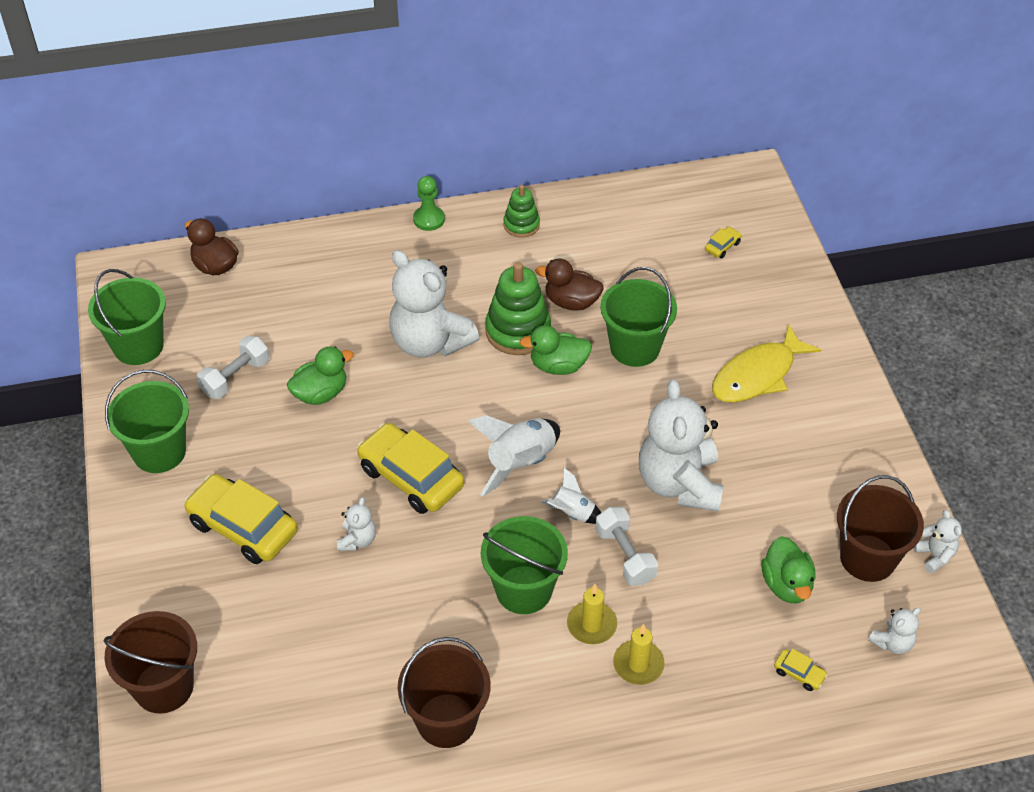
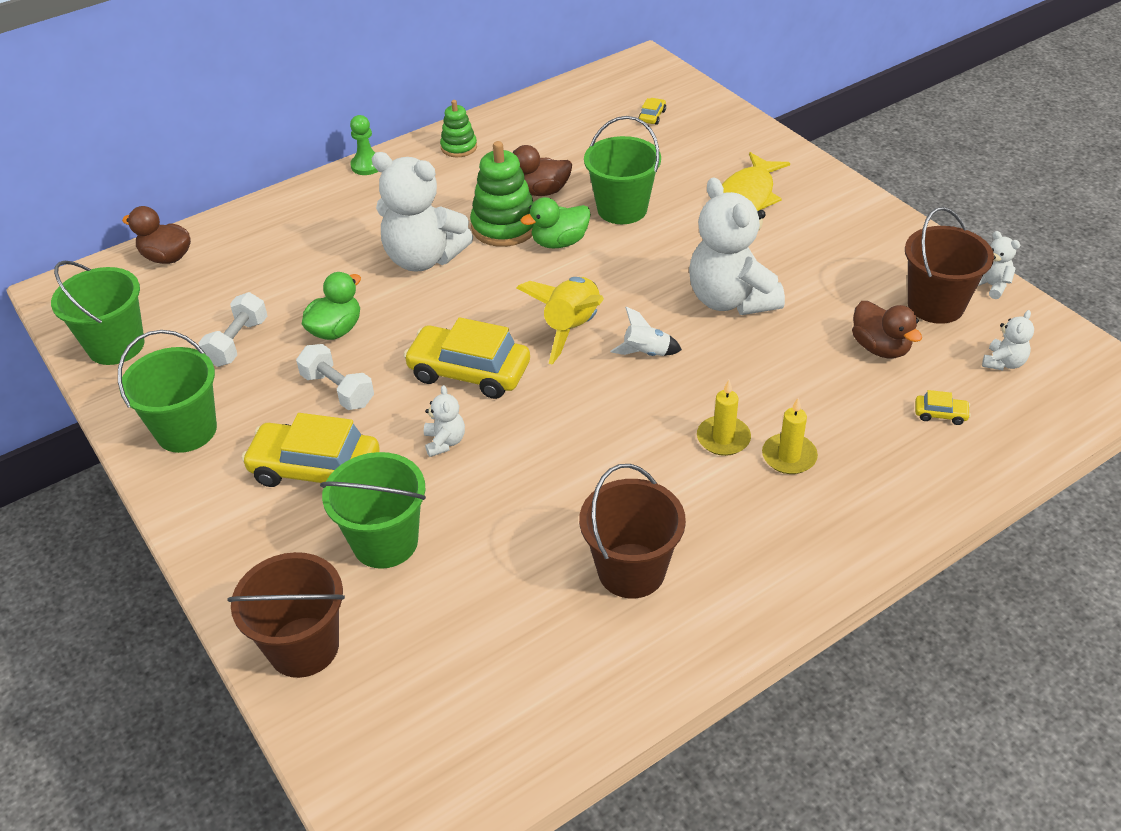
camera: 20 degrees left, 5 degrees down
(521, 463) = (571, 328): white rocket -> yellow rocket
(524, 590) = (639, 430): green bucket -> green bucket (385, 542)
(625, 556) = (718, 371): white dumbbell -> white dumbbell (338, 390)
(786, 585) = (880, 348): green duck -> brown duck

